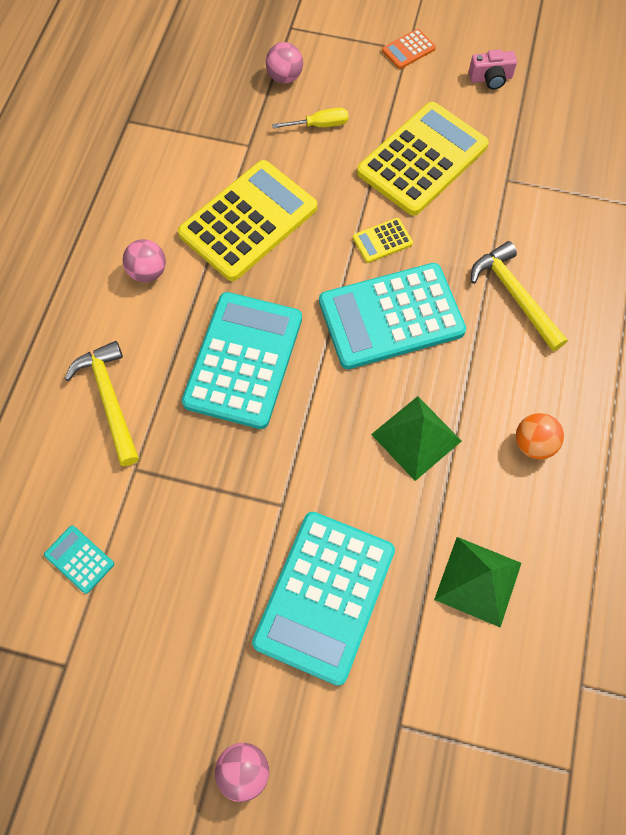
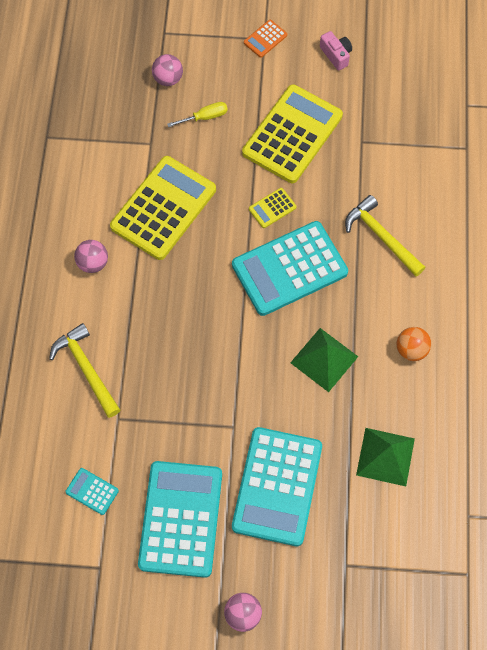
camera: 10 degrees left, 0 degrees up
(243, 360) = (183, 321): turquoise calculator -> turquoise calculator (181, 519)
(490, 78) = (336, 55): pink camera -> pink camera turned 105 degrees counterclockwise

